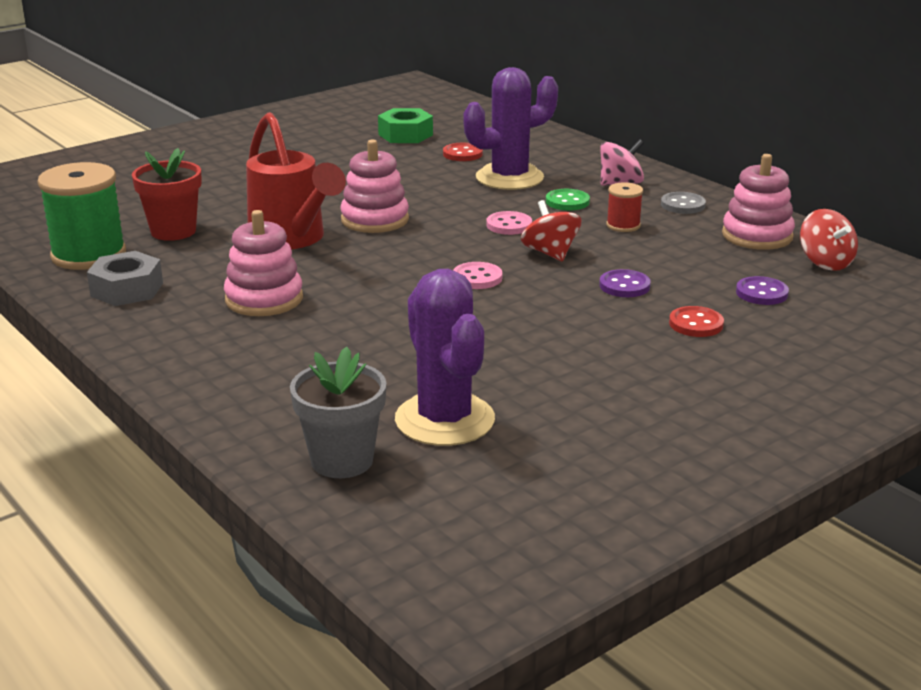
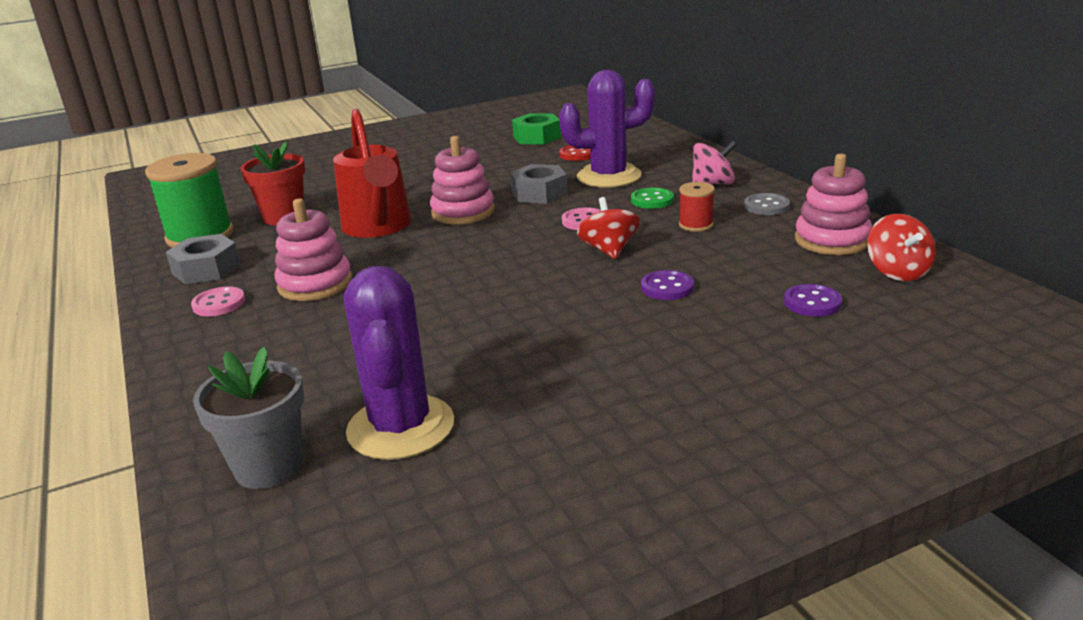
camera: 15 degrees right, 0 degrees up
(445, 197) = (539, 193): none -> grey nut
(477, 278) = (524, 272): pink button -> pink button (219, 304)
(696, 324) = (724, 334): red button -> none

